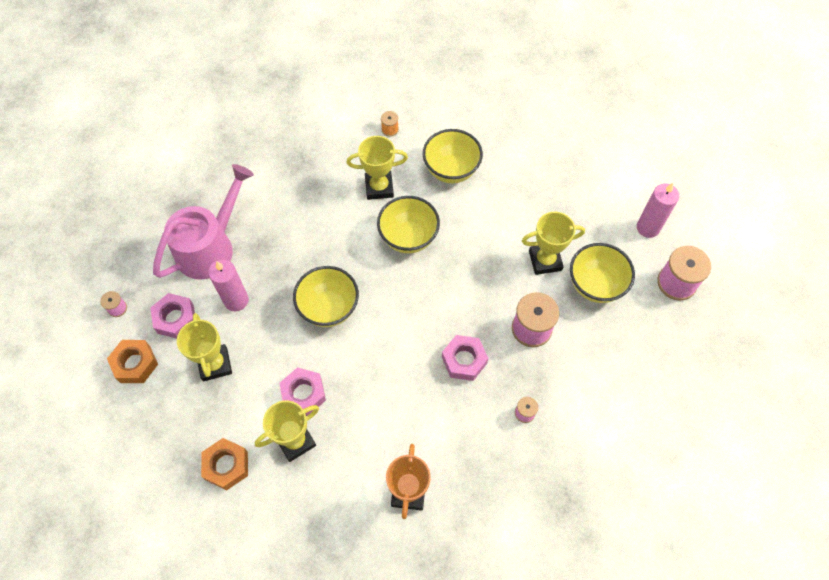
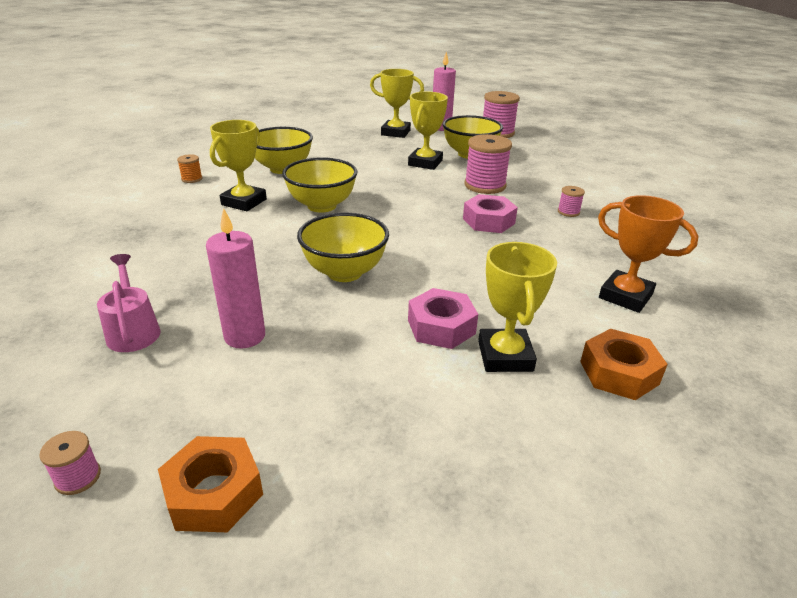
camera: 60 degrees left, 30 degrees down
(175, 319) = (195, 407): pink nut -> none
(211, 246) = (133, 330): pink watering can -> pink watering can, size x0.52
(215, 364) = (319, 391): yellow trophy -> yellow trophy (395, 133)
(226, 465) = (501, 439): orange nut -> orange nut (618, 373)

